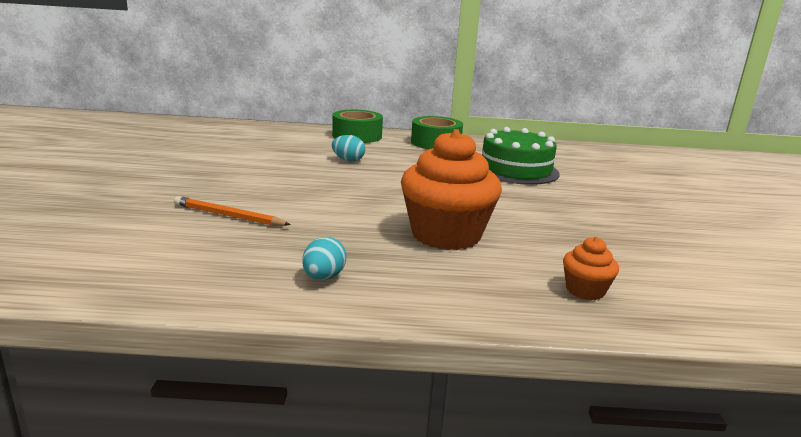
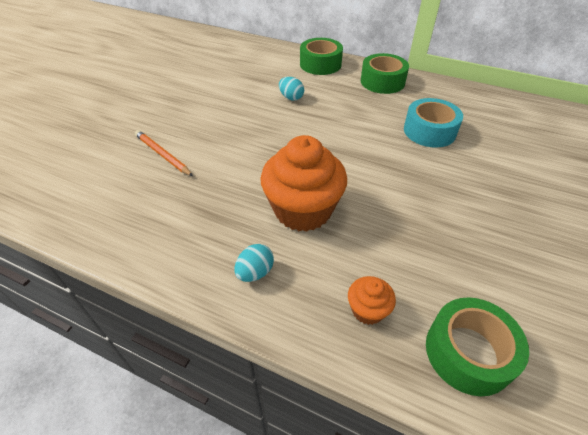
camera: 25 degrees right, 25 degrees up
(323, 277) = (180, 240): turquoise egg -> turquoise egg (255, 272)
(516, 170) = (429, 131): green cake -> turquoise tape
(700, 299) = (468, 352): none -> green tape

